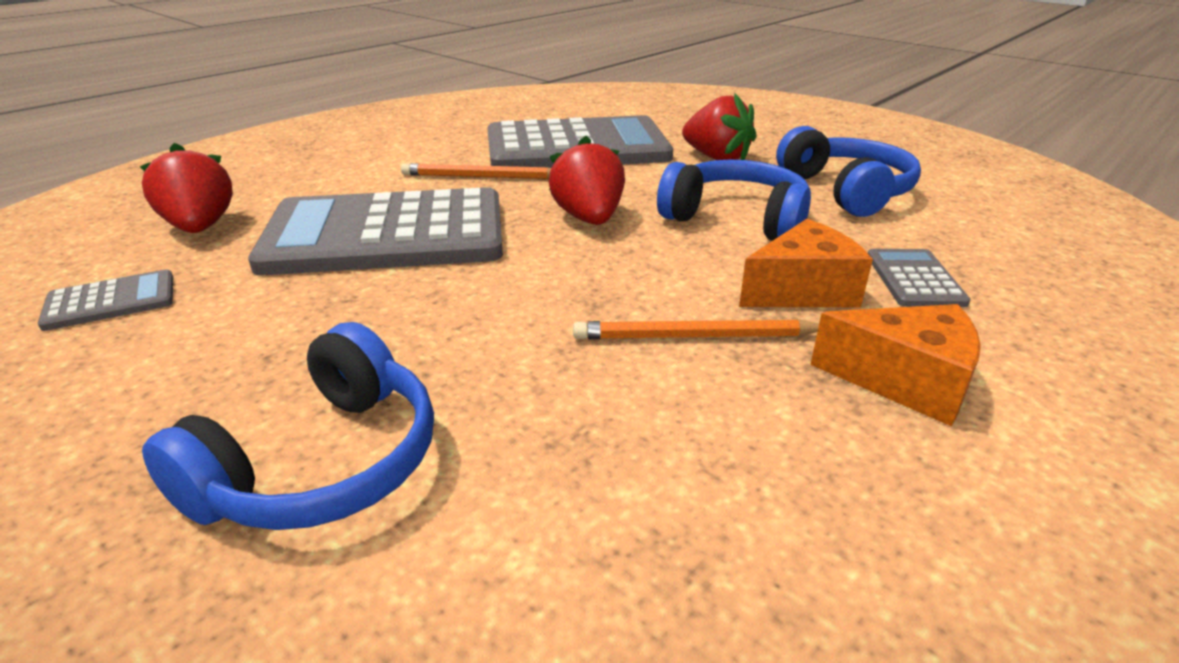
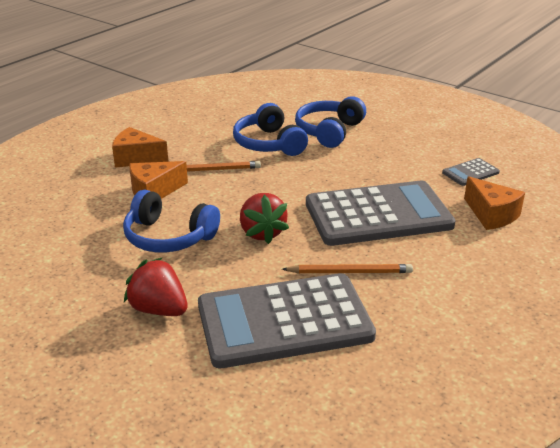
camera: 175 degrees right, 0 degrees up
(200, 227) = (491, 215): red strawberry -> orange cheese
(846, 191) = (77, 269): blue headphones -> blue headphones (268, 144)
(914, 279) = (94, 200): grey calculator -> none

